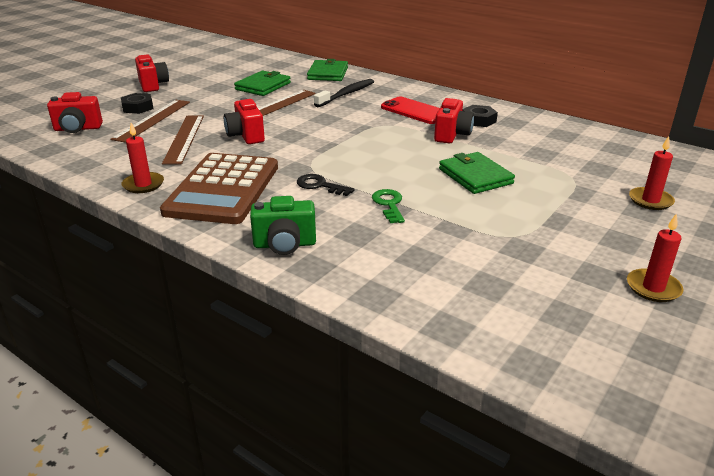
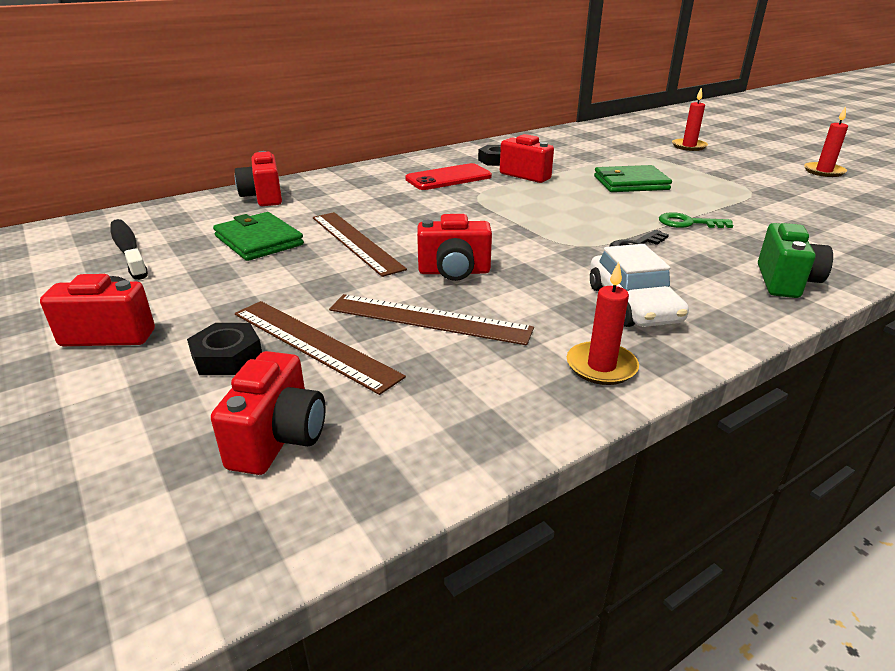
camera: 70 degrees left, 0 degrees up
(223, 189) = (632, 304): brown calculator -> white car
(328, 73) = (263, 197): green wallet -> red camera
(346, 94) = (357, 198): black toothbrush -> black toothbrush (128, 249)

